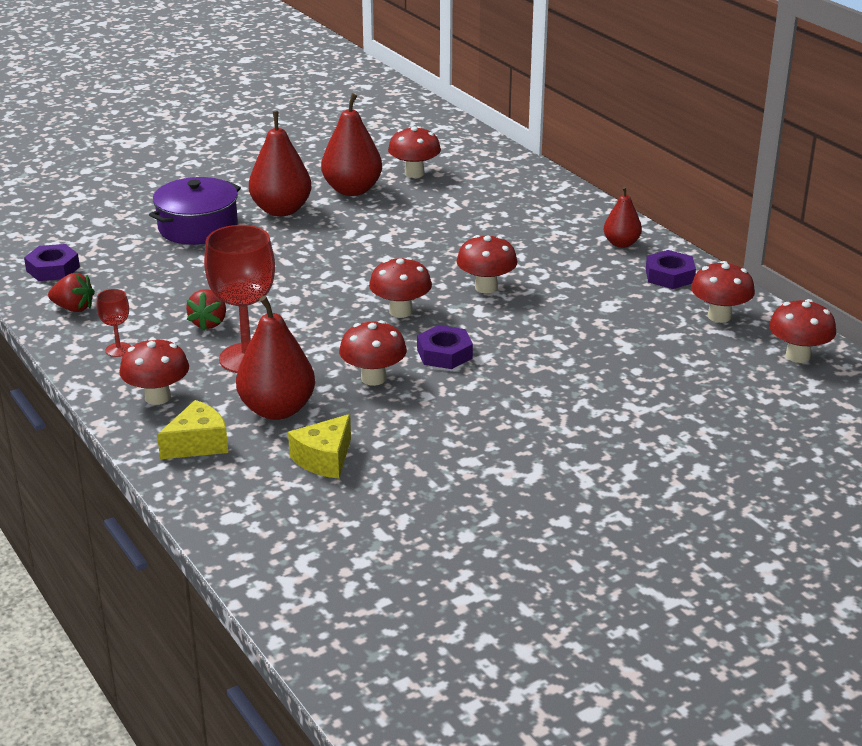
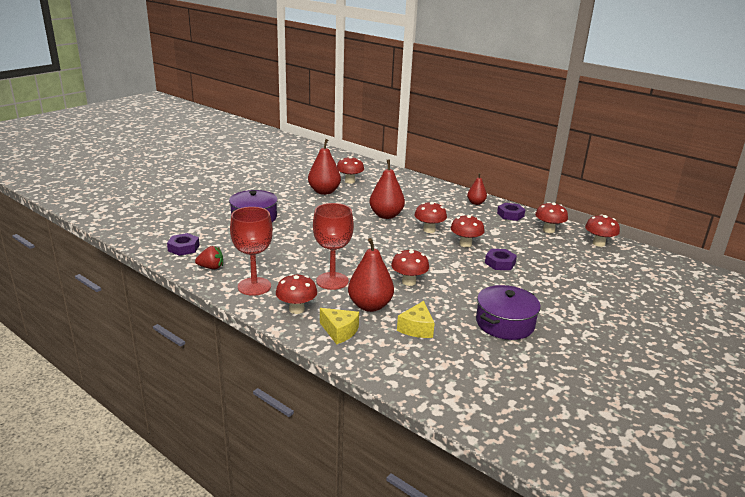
camera: 20 degrees left, 5 degrees down
(118, 350) = (254, 286): red goblet -> red goblet, size x2.13
(198, 444) = (339, 331): yellow cheese -> yellow cheese turned 90 degrees clockwise
(209, 323) = (297, 265): red strawberry -> none
(281, 210) = (294, 205): red pear -> red pear (386, 215)
(400, 311) = (396, 246): red mushroom -> red mushroom (465, 244)
(444, 354) = (435, 264): purple nut -> purple nut (500, 263)
(481, 475) = (505, 323): none -> purple pot

